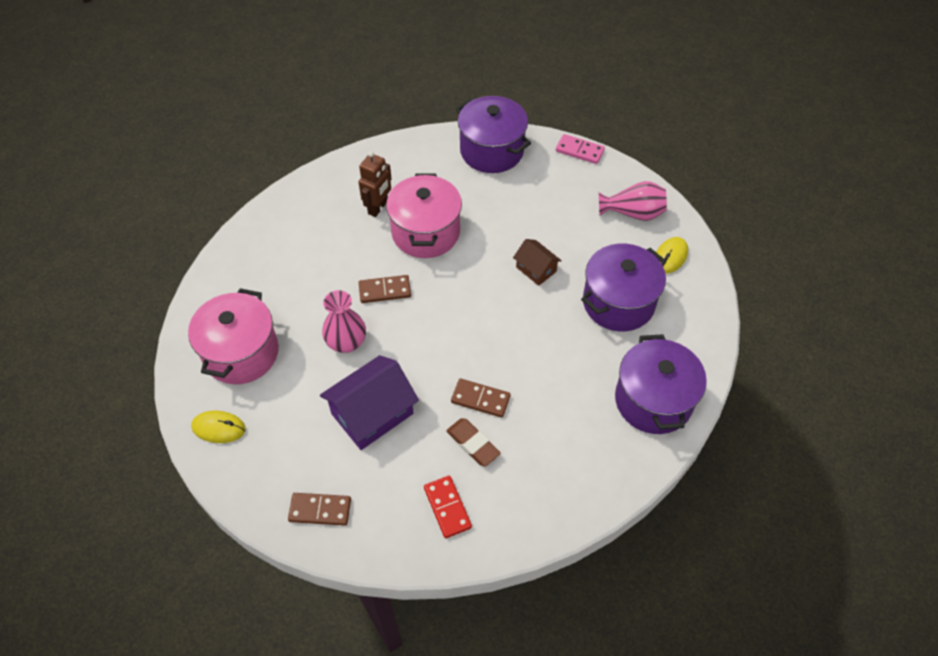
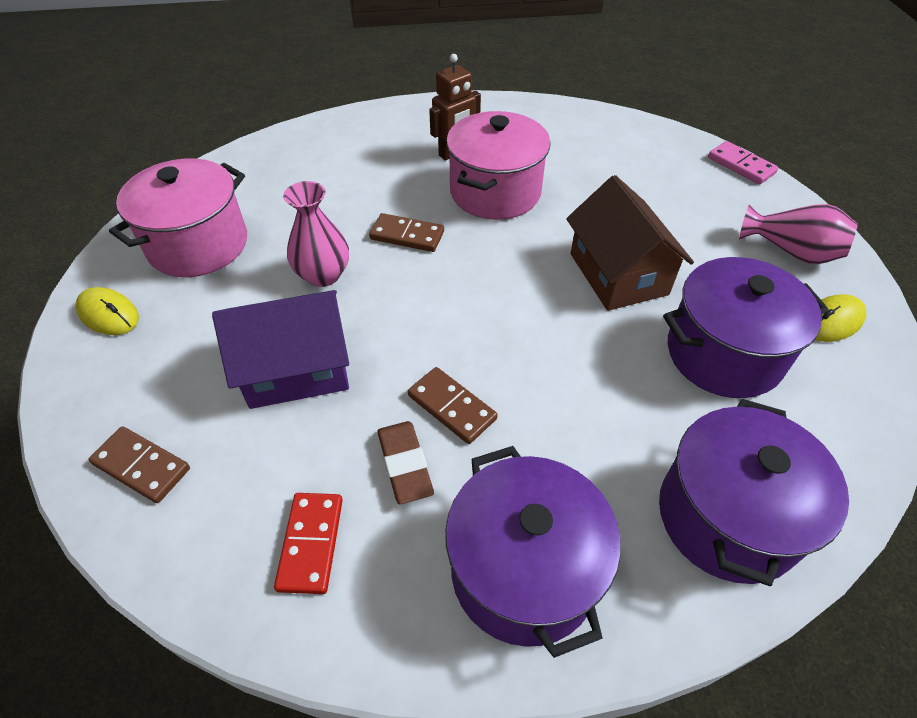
camera: 25 degrees right, 5 degrees down
(492, 151) = (624, 137): purple pot -> purple pot (524, 570)
(536, 269) = (618, 274): brown house -> brown house, size x1.81

